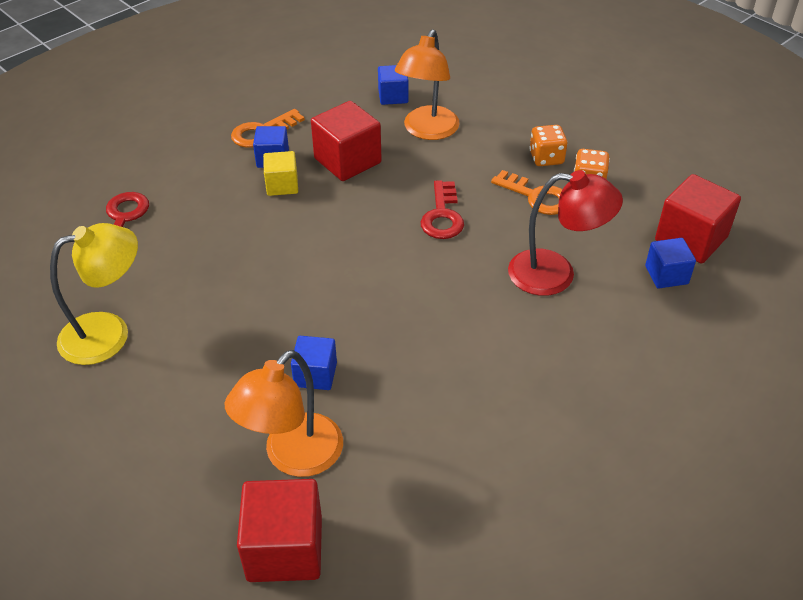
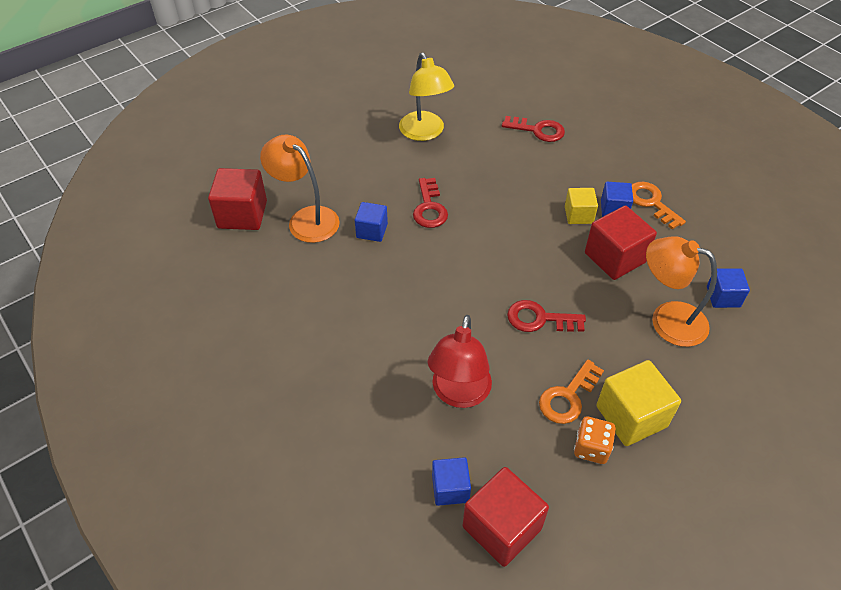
camera: 95 degrees right, 5 degrees up
(269, 317) = (429, 208): none -> red key
(546, 158) = (631, 416): orange dice -> yellow cube

